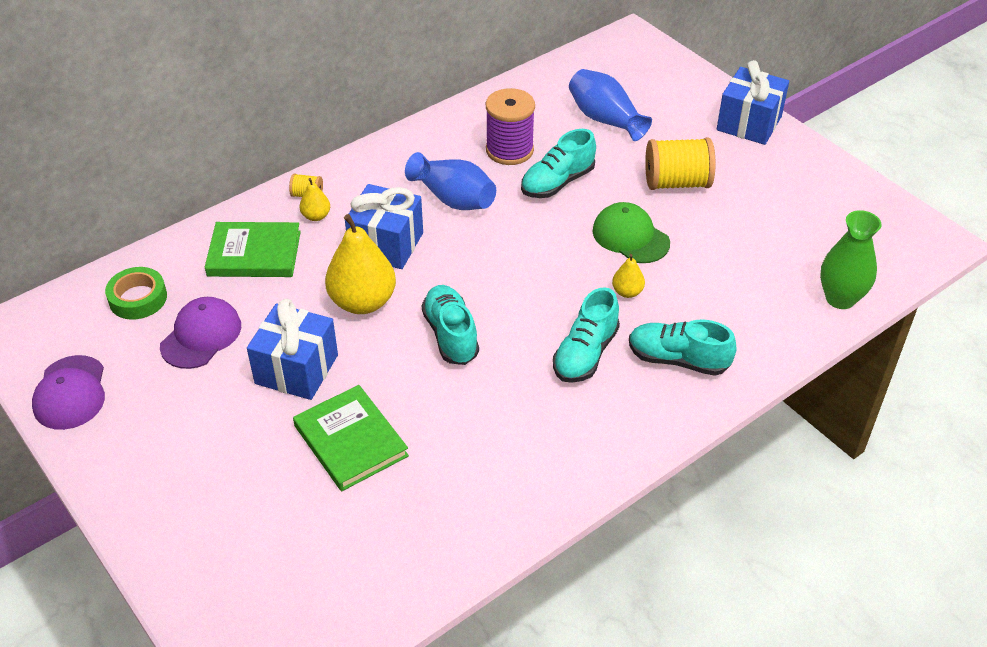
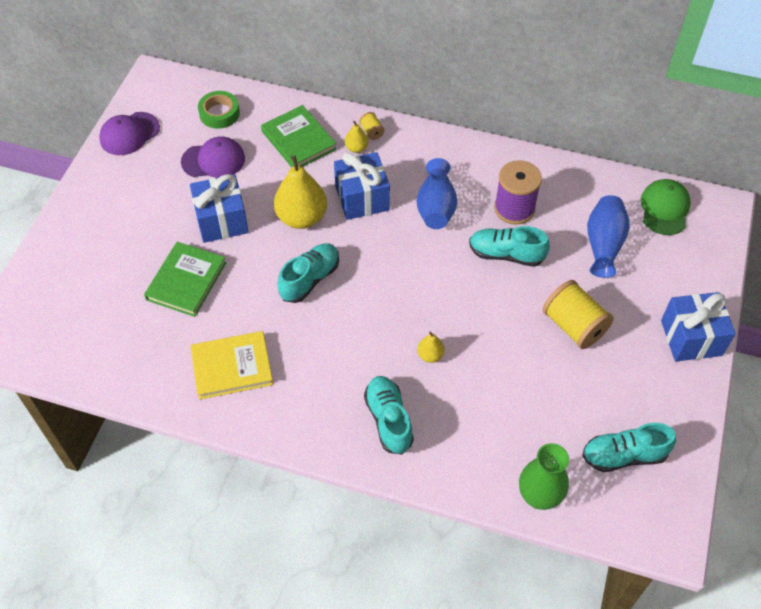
camera: 55 degrees right, 10 degrees up
(507, 455) = (232, 367): none -> yellow book
(585, 354) = (351, 362): turquoise shoe -> turquoise shoe (624, 455)
(630, 237) = (488, 328): green cap -> green cap (664, 209)

